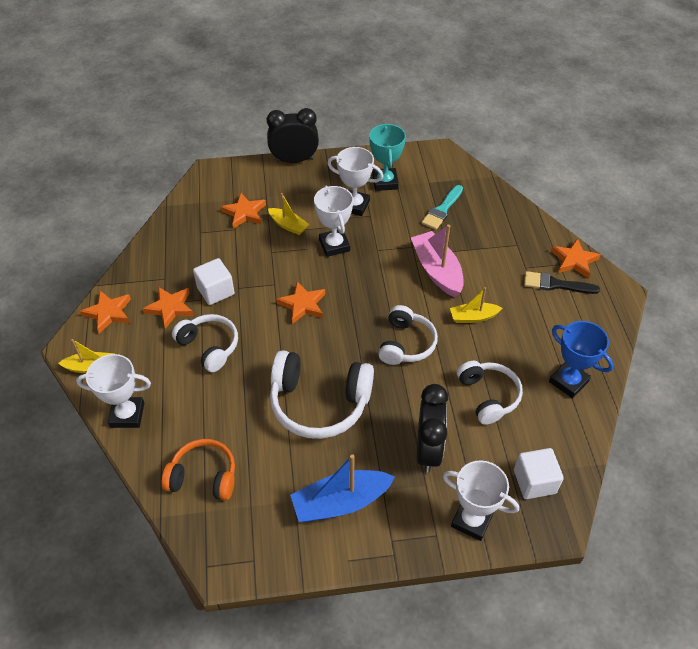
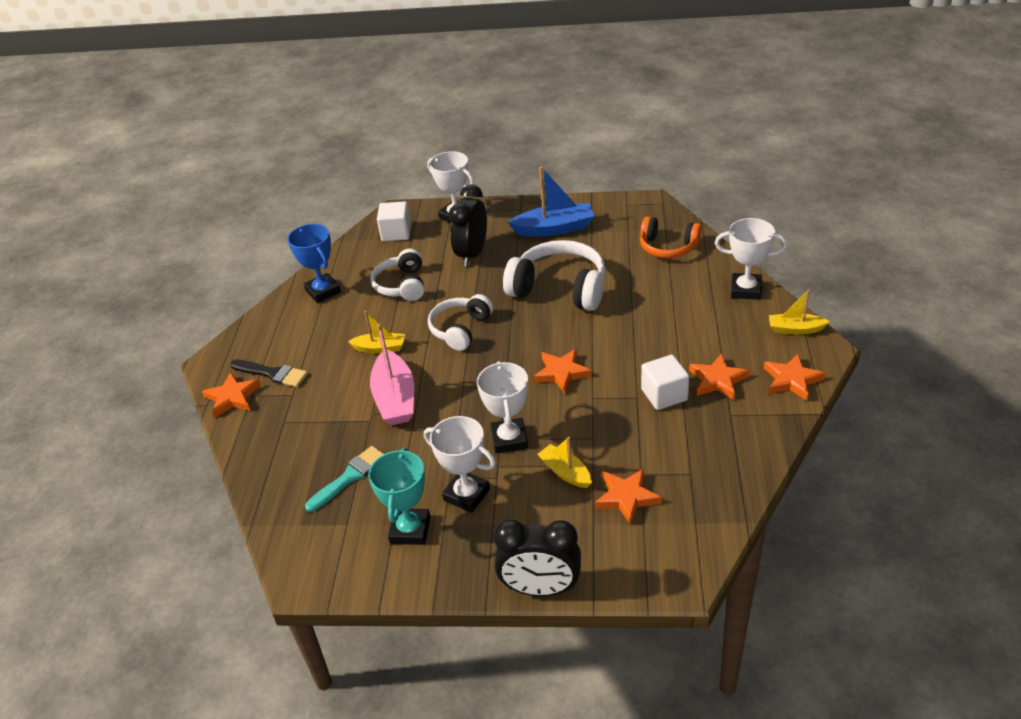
camera: 165 degrees left, 10 degrees down
(209, 346) = (668, 339): white headphones -> none

